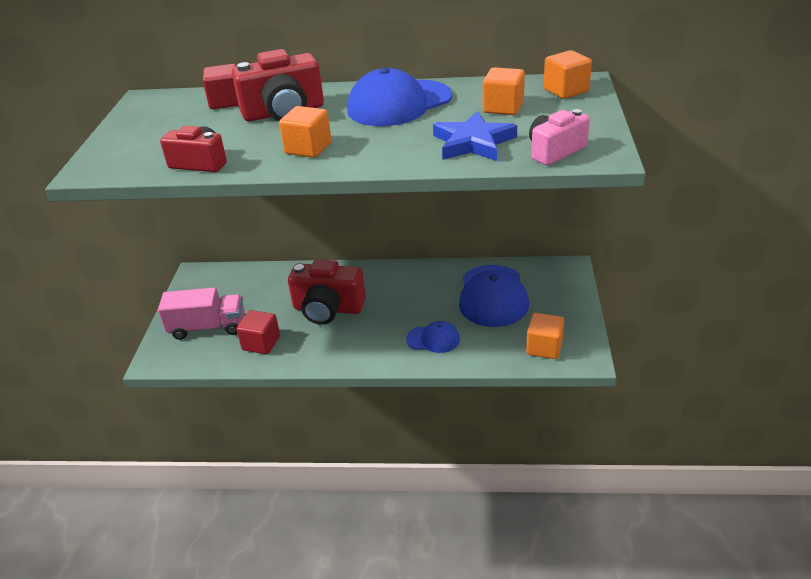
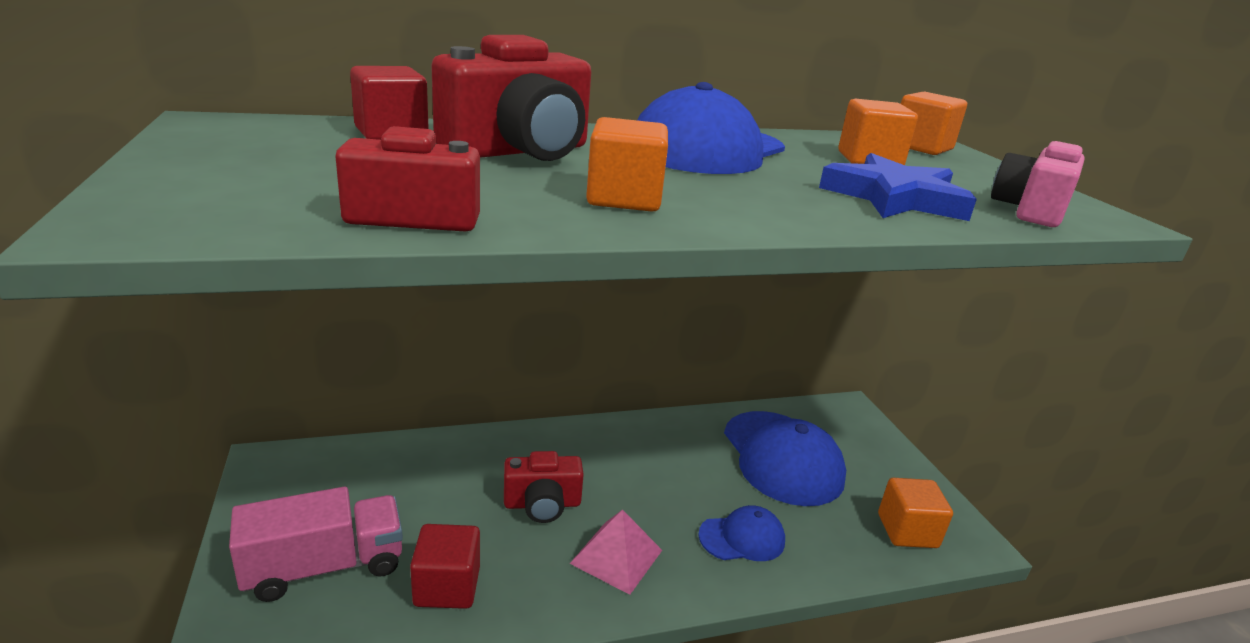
camera: 25 degrees left, 10 degrees down
(328, 309) = (542, 504): red camera -> red camera, size x0.63
(354, 340) = (616, 556): none -> pink pyramid

